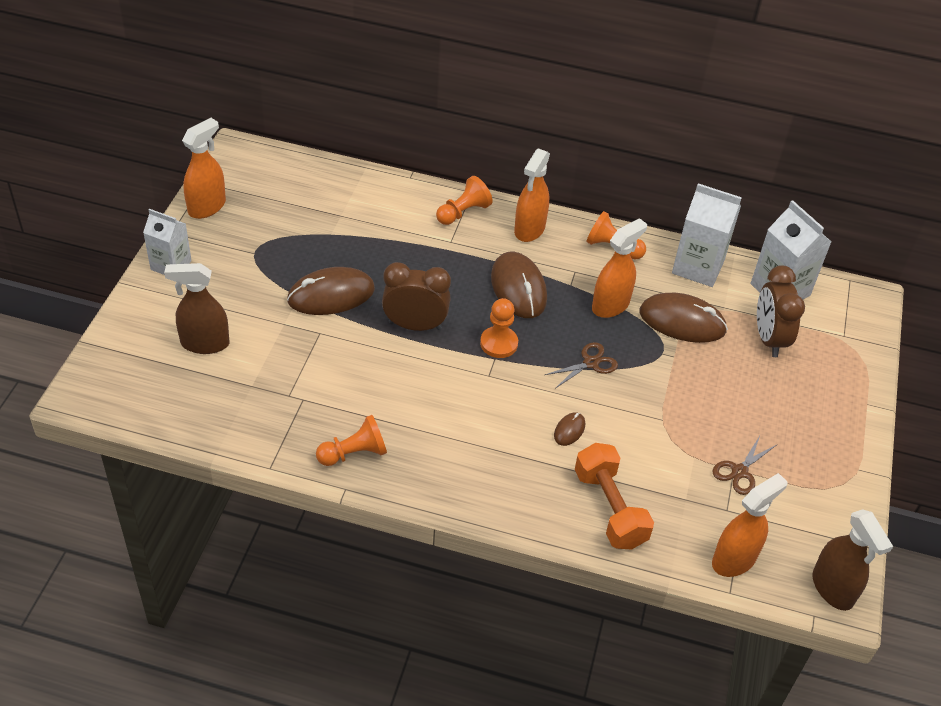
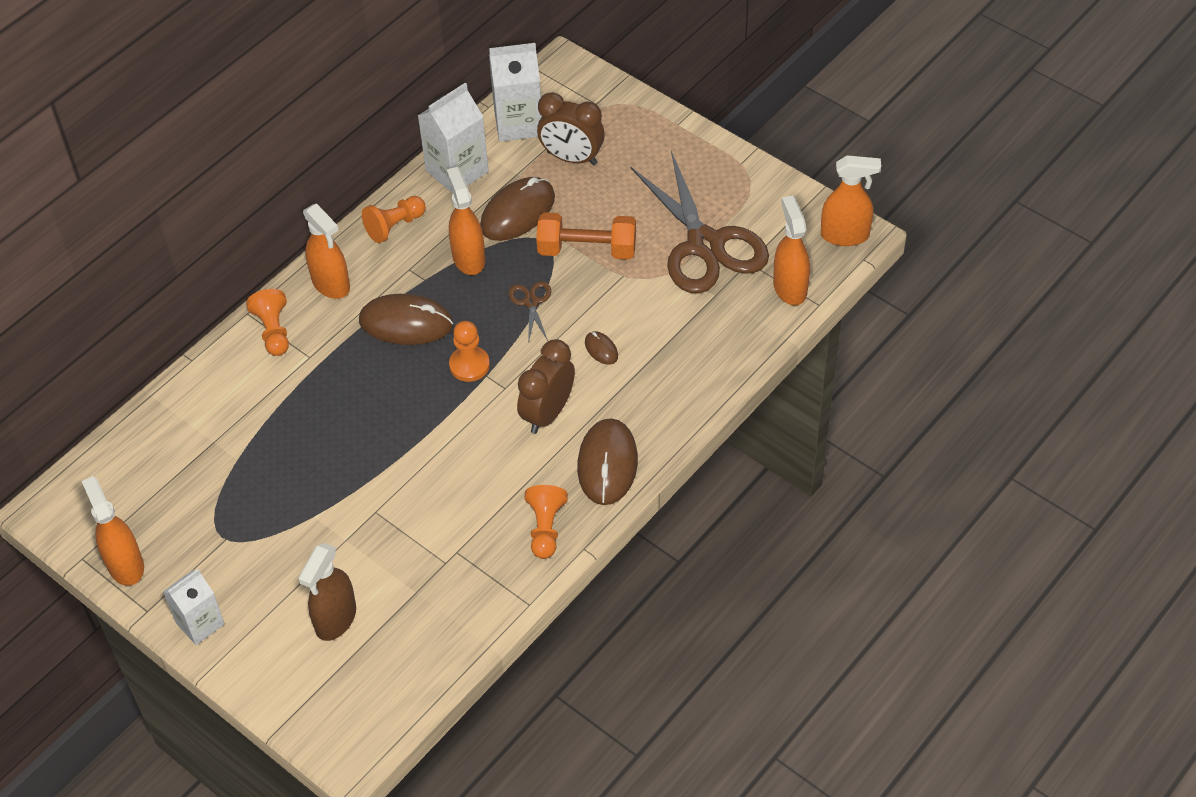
camera: 60 degrees left, 5 degrees up
(331, 295) = (328, 486): brown mouse -> brown mouse (607, 464)
(415, 325) = (409, 426): brown clock -> brown clock (547, 413)
(609, 508) = (700, 353): orange dumbbell -> orange dumbbell (587, 250)
(739, 471) = (705, 245): brown scissors -> brown scissors, size x2.44
(833, 589) = (845, 235): brown spray bottle -> orange spray bottle

